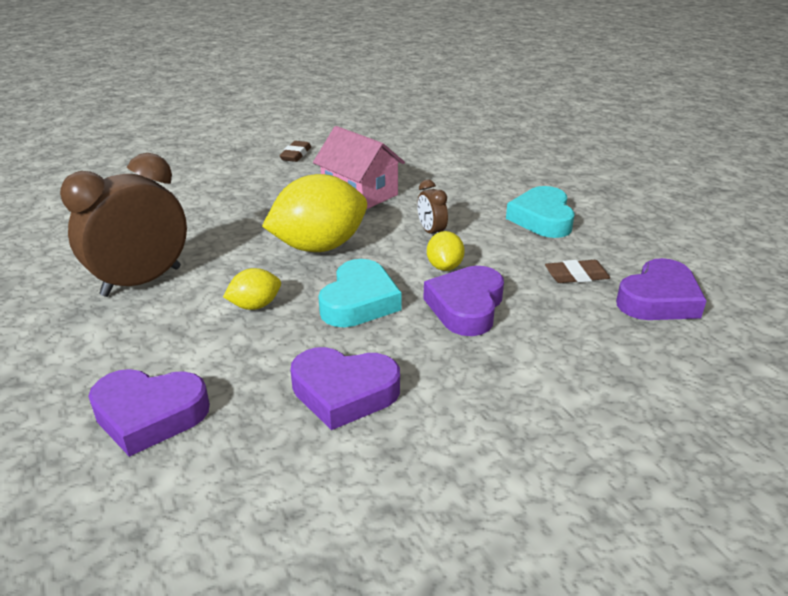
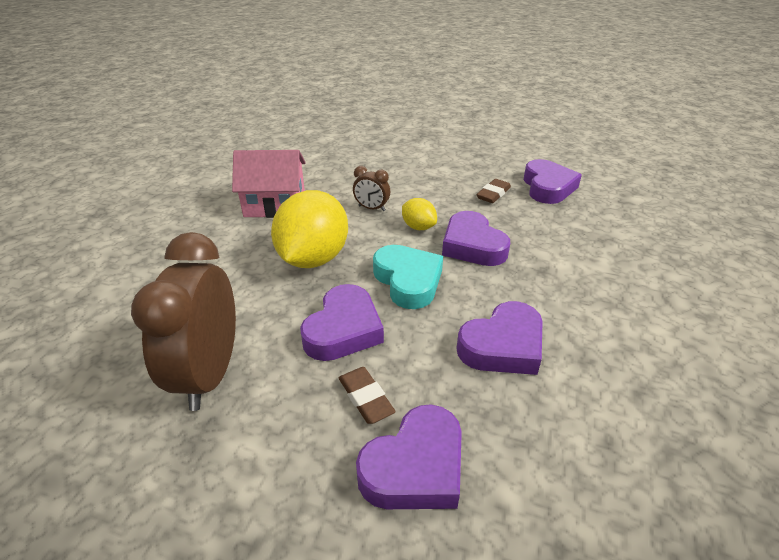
camera: 45 degrees left, 5 degrees up
(255, 305) = (343, 329): yellow lemon -> purple heart
(296, 155) = (165, 196): brown eraser -> brown eraser (365, 398)
(542, 219) = (420, 168): turquoise heart -> none

